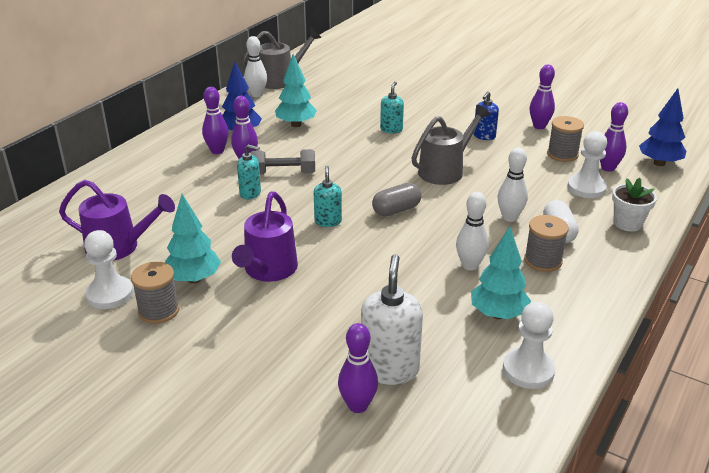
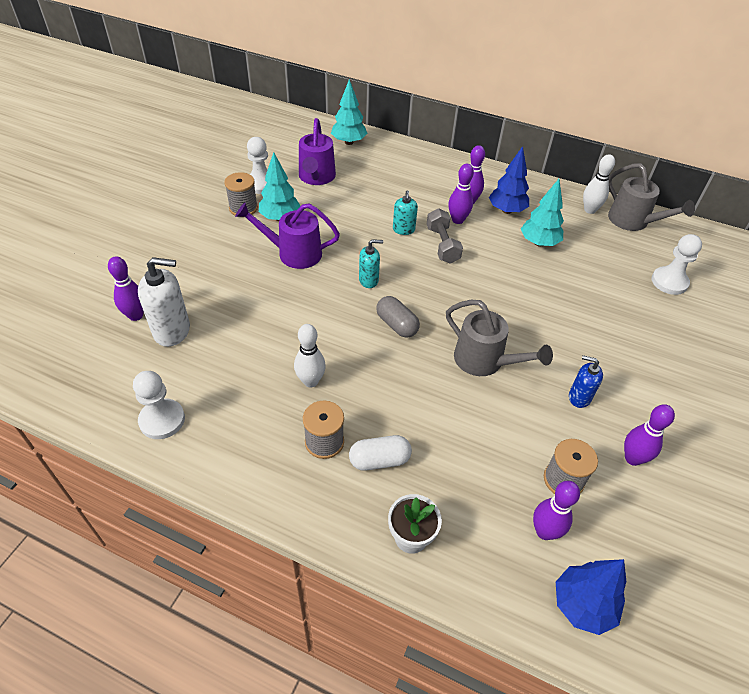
camera: 80 degrees right, 15 degrees up
(391, 129) = (559, 313): turquoise soap dispenser -> none
(498, 314) = (238, 401): turquoise tree -> turquoise tree (349, 142)
(509, 217) = (401, 416): white bowling pin -> none
(586, 188) = (485, 499): white pawn -> white pawn (669, 282)

